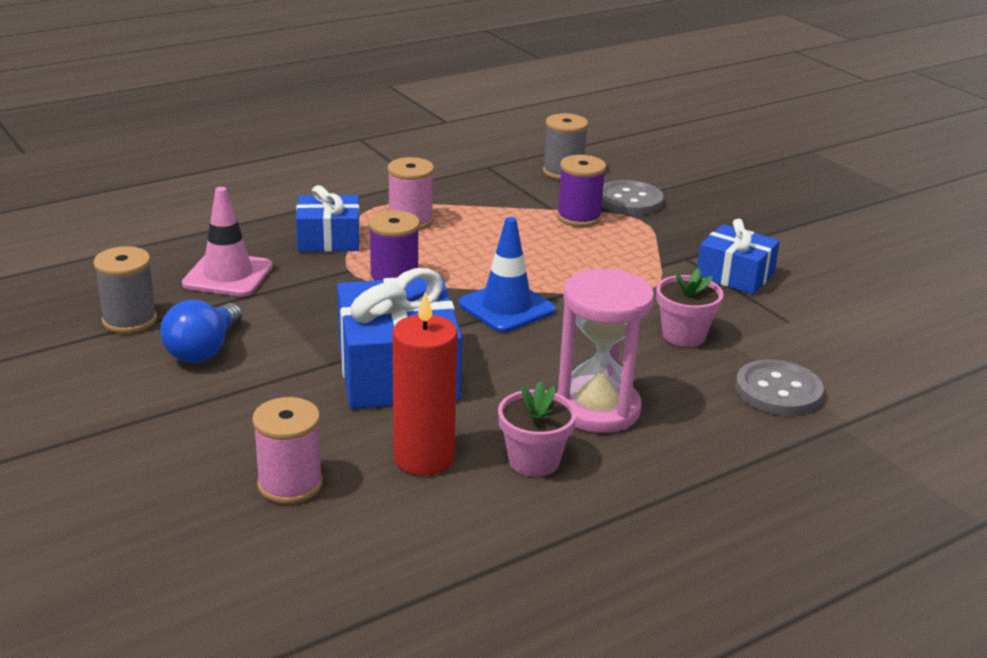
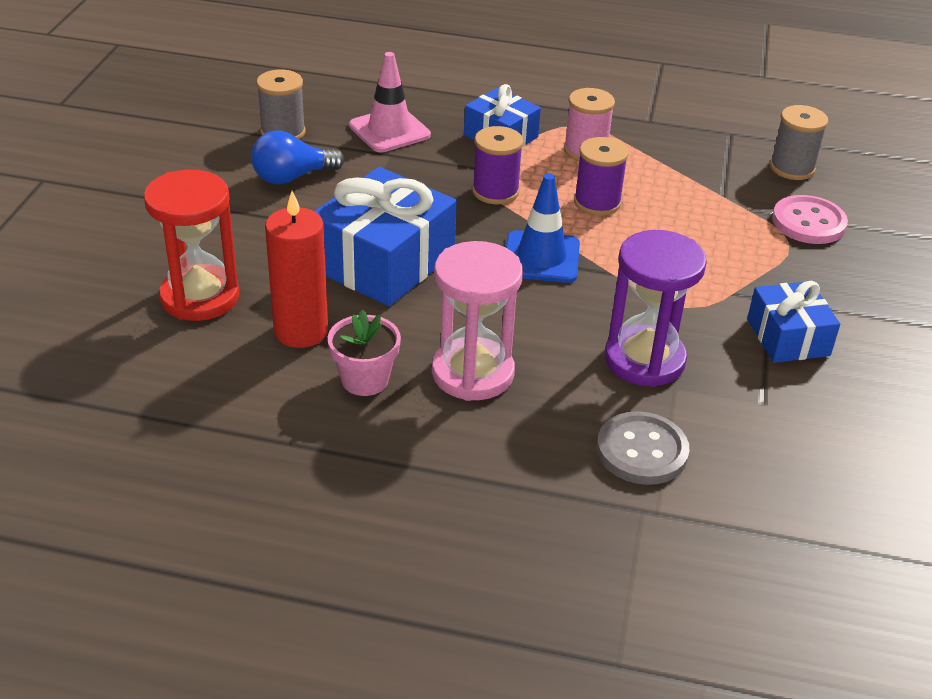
camera: 45 degrees right, 10 degrees up
(290, 484) = (200, 297): pink spool -> red hourglass
(579, 217) = (733, 215): purple spool -> purple spool (597, 202)
(629, 201) = (808, 222): grey button -> pink button
(683, 335) = (644, 360): pink flower pot -> purple hourglass

